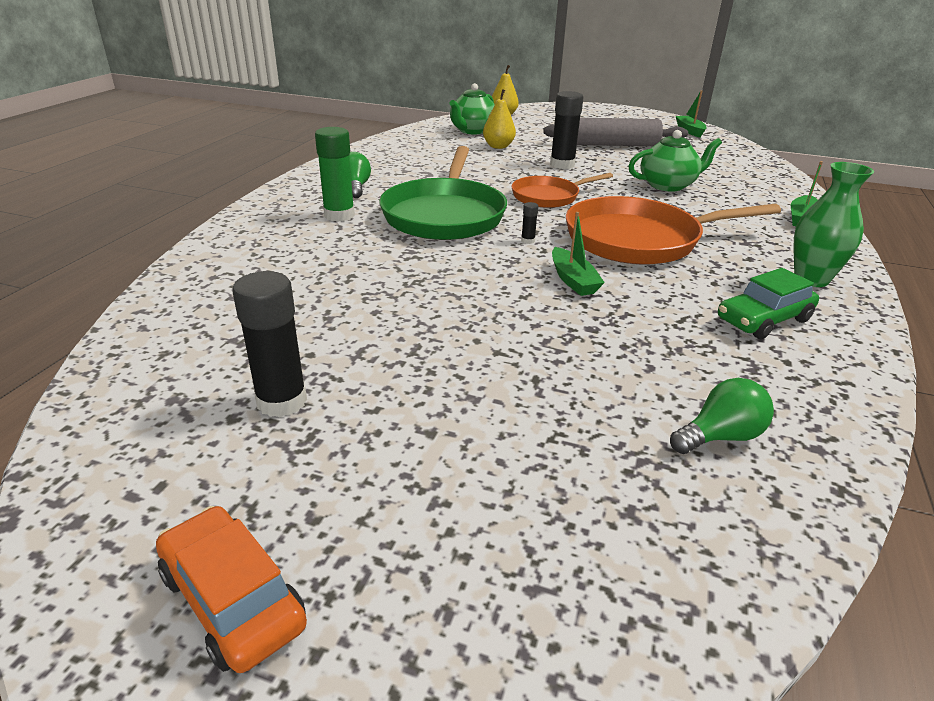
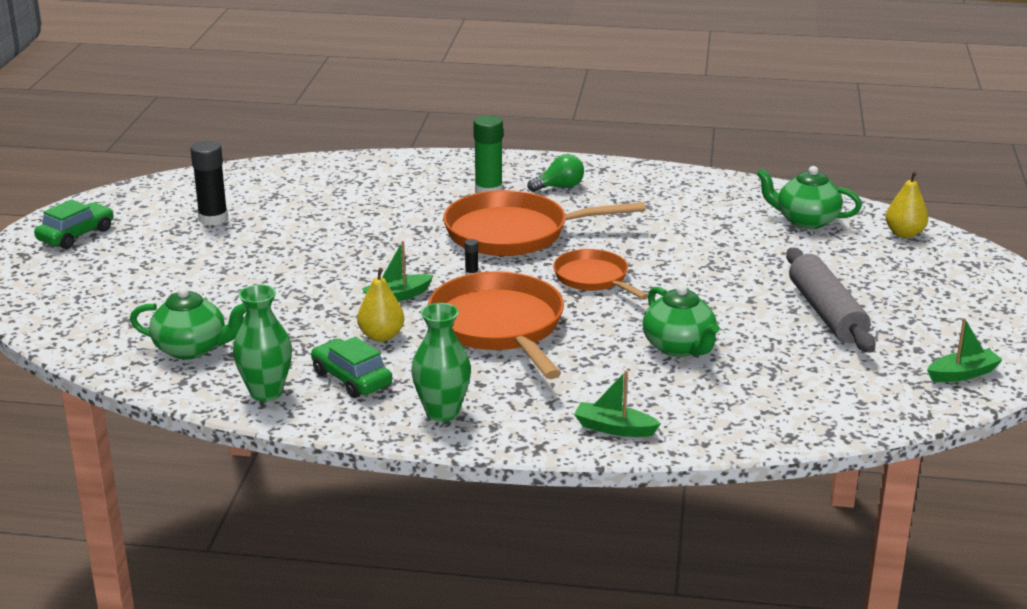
camera: 80 degrees right, 5 degrees down
(233, 599) = (76, 235): orange car -> green car
(444, 215) = (513, 233): green pan -> orange pan
(498, 146) = (751, 241): yellow pear -> yellow pear (381, 336)
(562, 165) = (709, 282): black glue stick -> none
(720, 436) = (192, 349): green light bulb -> green teapot
(817, 377) = (266, 392): none -> green vase

